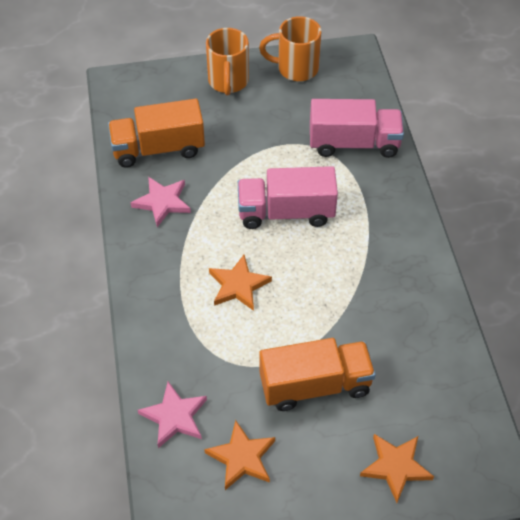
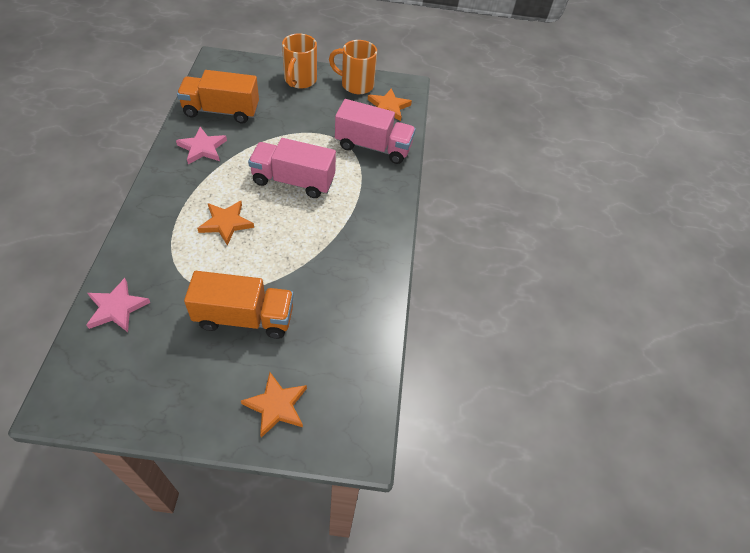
camera: 10 degrees right, 0 degrees up
(242, 457) = (151, 357): orange star -> orange star (388, 107)

